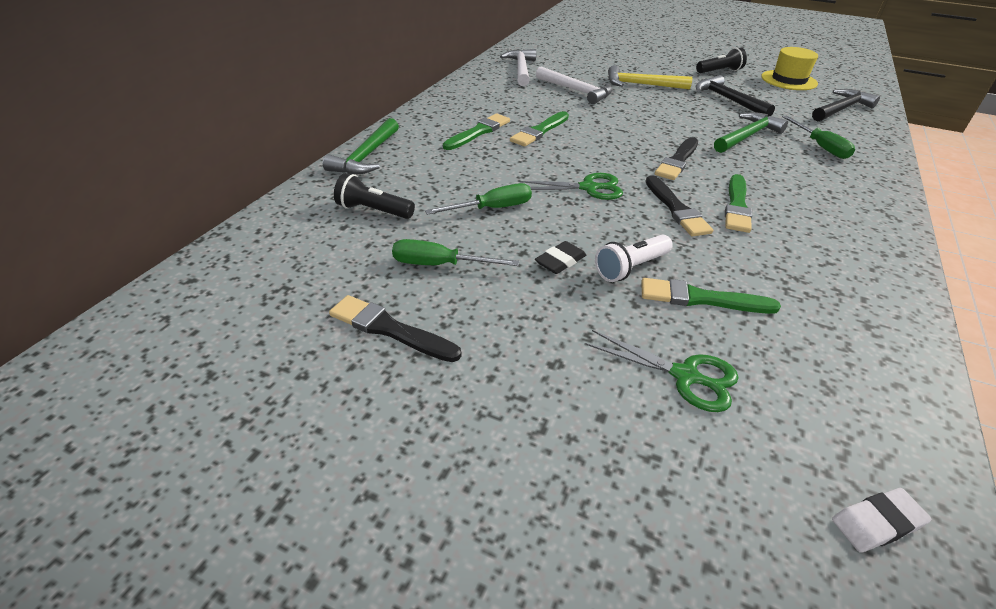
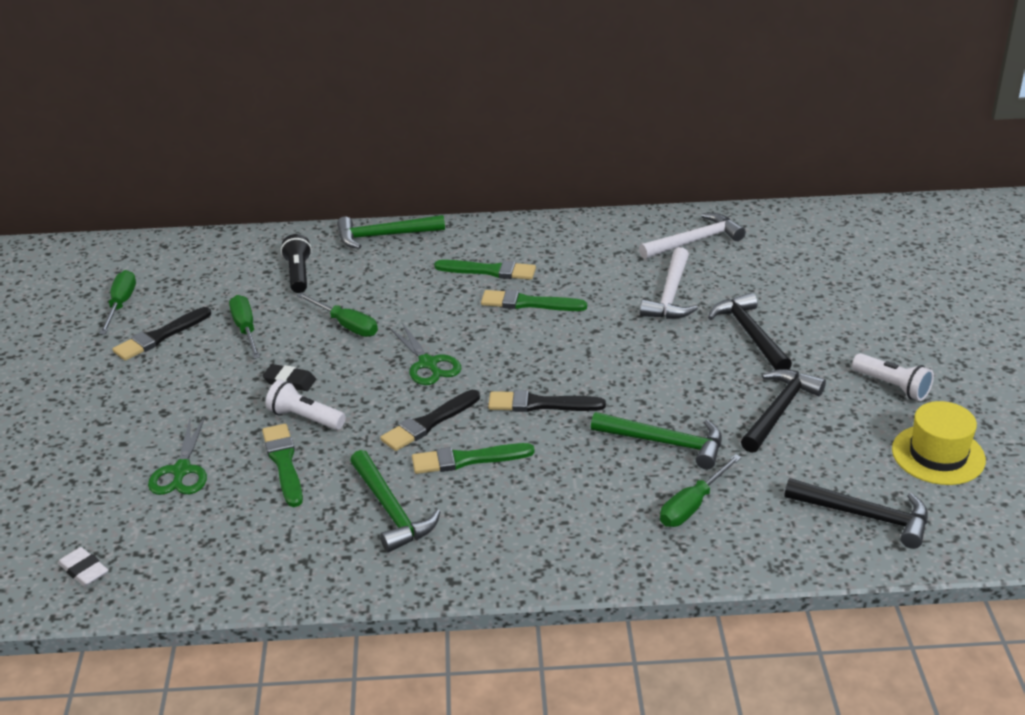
camera: 65 degrees right, 5 degrees down
(278, 346) = (121, 304): none -> green screwdriver
(390, 329) = (160, 336): black brush -> black brush turned 135 degrees counterclockwise
(641, 85) = (750, 334): yellow hammer -> black hammer
(719, 71) = (892, 386): black flashlight -> white flashlight
(797, 258) = (391, 510): none -> green hammer

